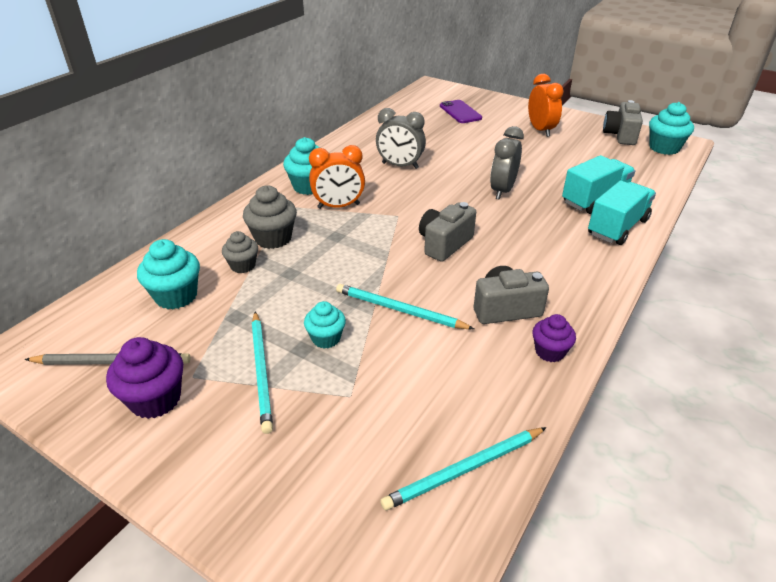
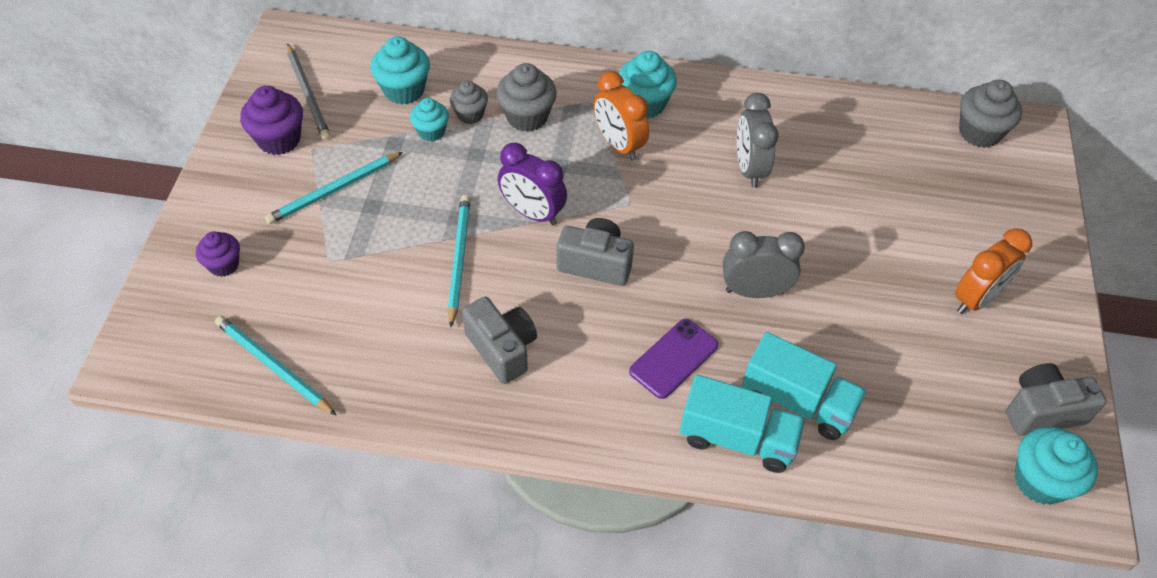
camera: 65 degrees right, 15 degrees up
(326, 338) = (393, 218): turquoise cupcake -> turquoise cupcake (431, 132)
(376, 260) = (532, 213): none -> purple clock
(425, 97) = (979, 133): none -> grey cupcake
(460, 112) = (961, 186): purple phone -> purple phone (673, 358)
(549, 352) = (449, 402): purple cupcake -> purple cupcake (224, 265)

